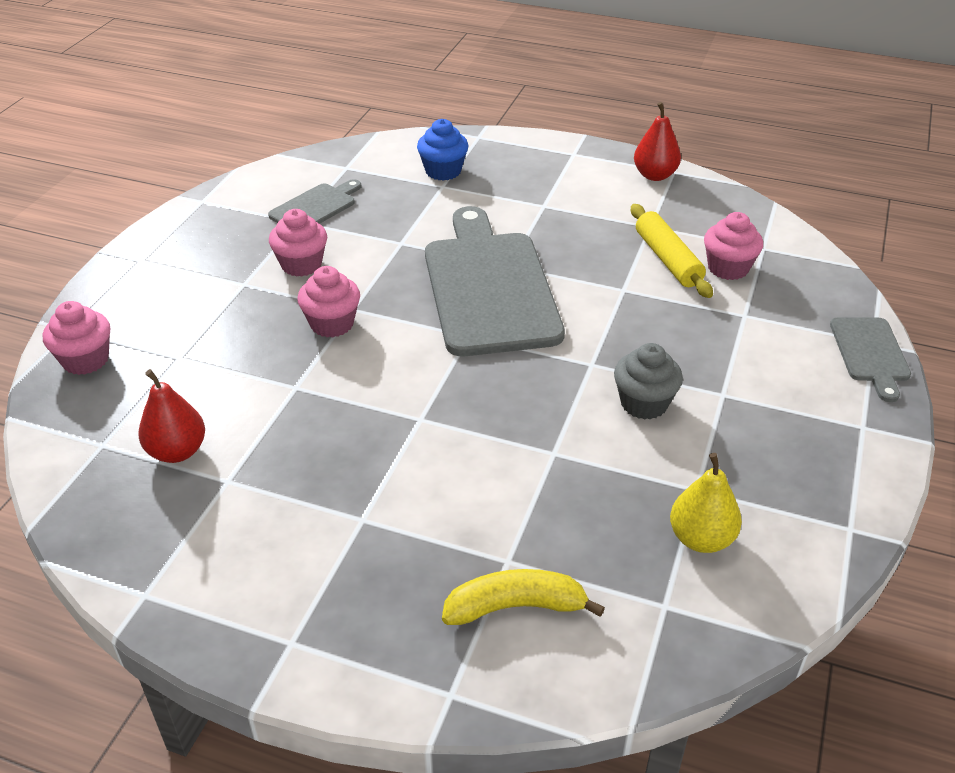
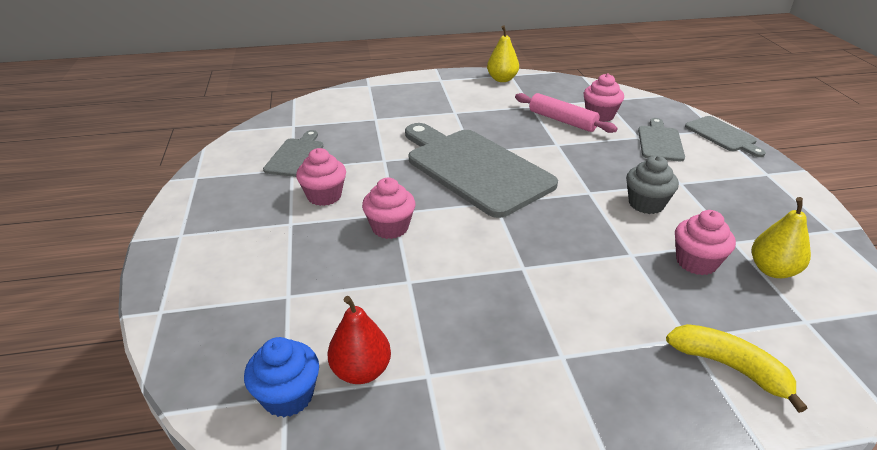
camera: 30 degrees left, 5 degrees down
(85, 360) = (201, 331): pink cupcake -> pink cupcake (696, 262)
(443, 171) = (366, 110): blue cupcake -> blue cupcake (288, 396)
(516, 607) = (730, 367): yellow banana -> yellow banana turned 75 degrees clockwise
(655, 175) = (502, 79): red pear -> yellow pear
(667, 259) = (562, 120): yellow rolling pin -> pink rolling pin
(765, 332) = (660, 142): none -> grey cutting board

